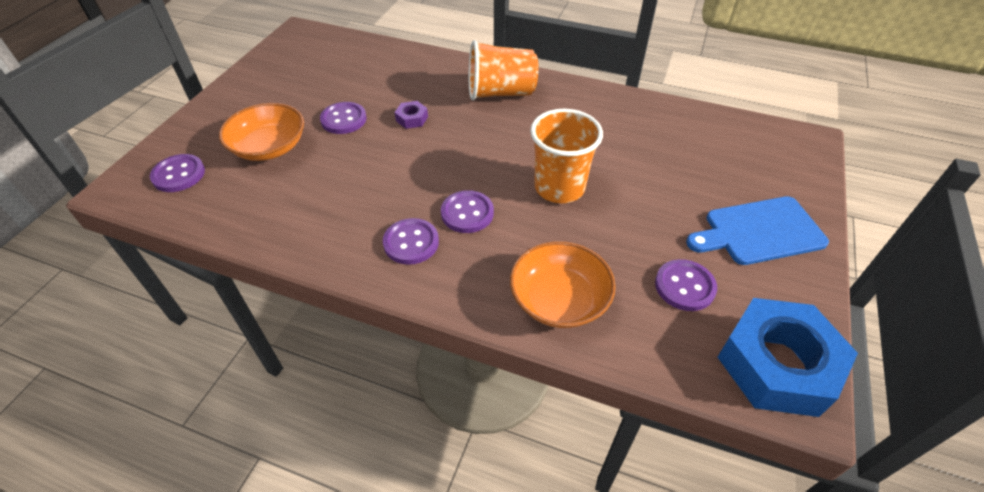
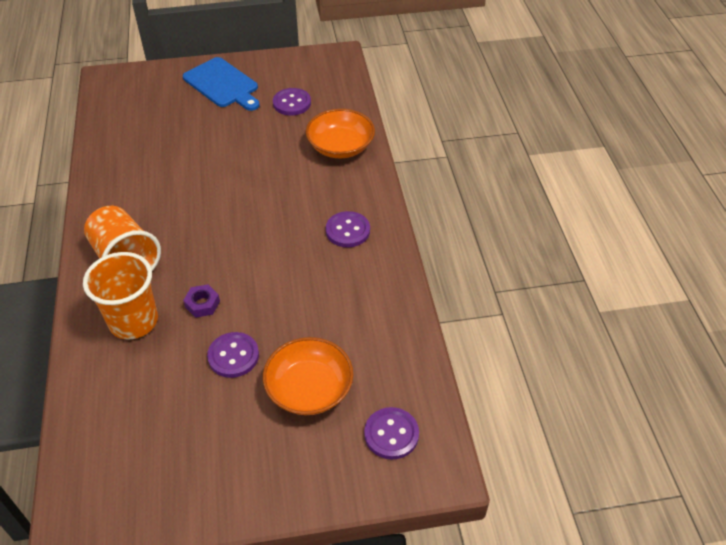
camera: 120 degrees left, 0 degrees up
(467, 213) = (298, 215): purple button -> none
(559, 188) = (238, 178): orange cup -> orange cup (133, 321)
(777, 364) = (322, 65): blue nut -> none

